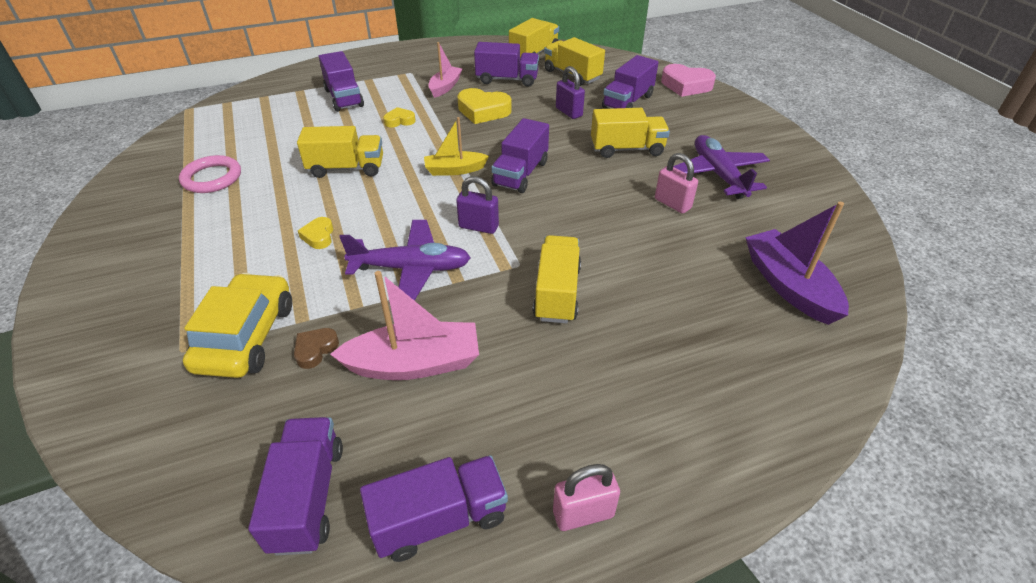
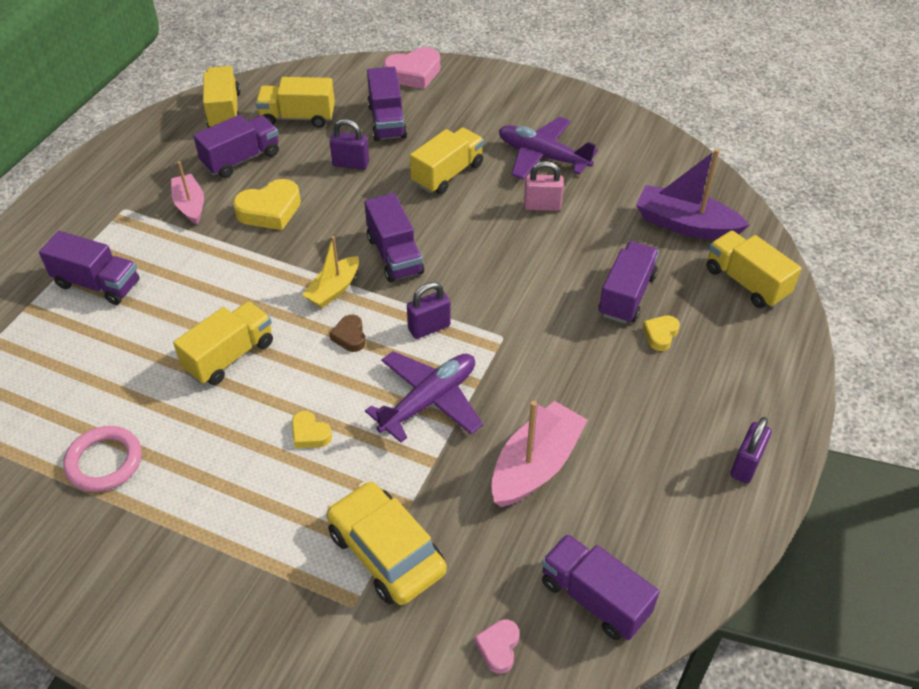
camera: 45 degrees left, 5 degrees up
(201, 463) = (498, 647): none -> pink heart
(315, 350) = (454, 515): brown heart -> brown heart (350, 336)
(399, 121) = (202, 273): yellow heart -> yellow heart (660, 335)
(440, 519) = (682, 537): purple truck -> purple truck (626, 295)
(557, 293) = (557, 339): yellow truck -> yellow truck (746, 282)
(583, 514) = (746, 465): pink padlock -> purple padlock

